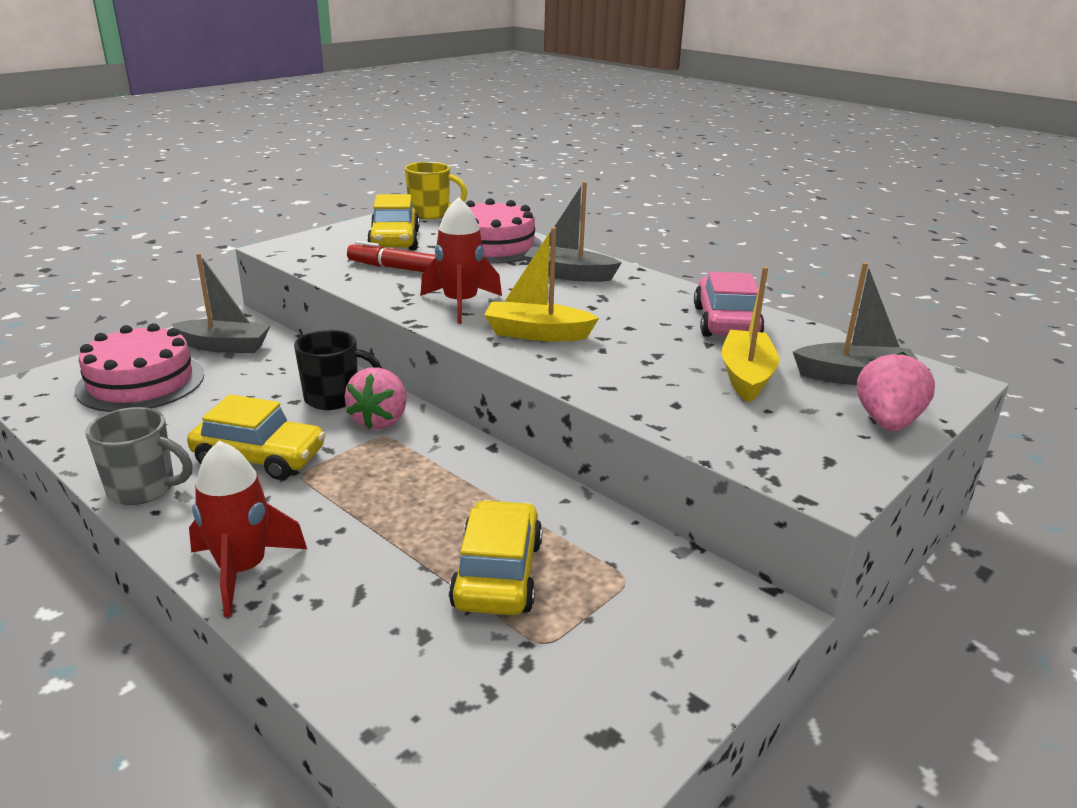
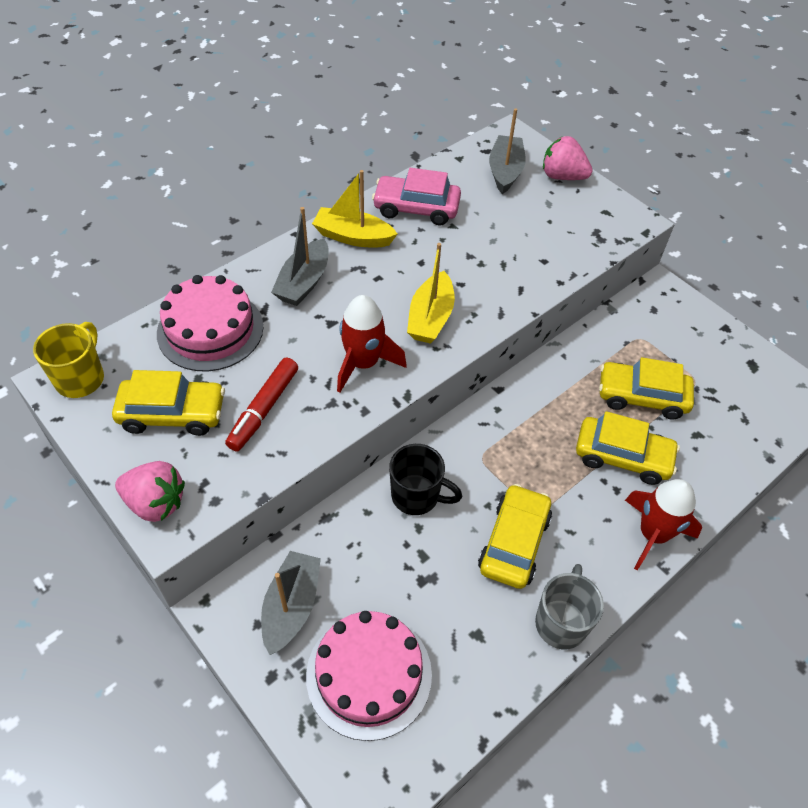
camera: 85 degrees left, 25 degrees up
(334, 398) = (417, 496): black mug -> black mug turned 105 degrees clockwise
(380, 420) = (457, 460): pink strawberry -> pink strawberry (155, 503)
(380, 548) = (622, 457): none -> yellow car
(746, 376) = (504, 219): yellow boat -> yellow boat (353, 237)

